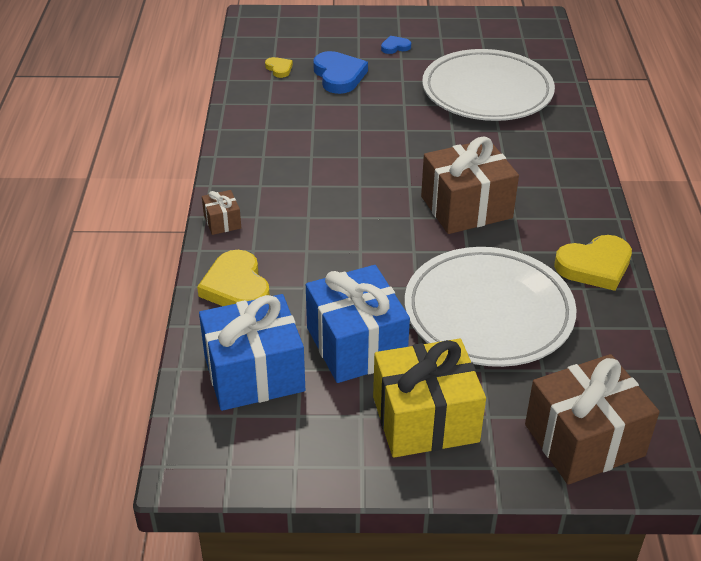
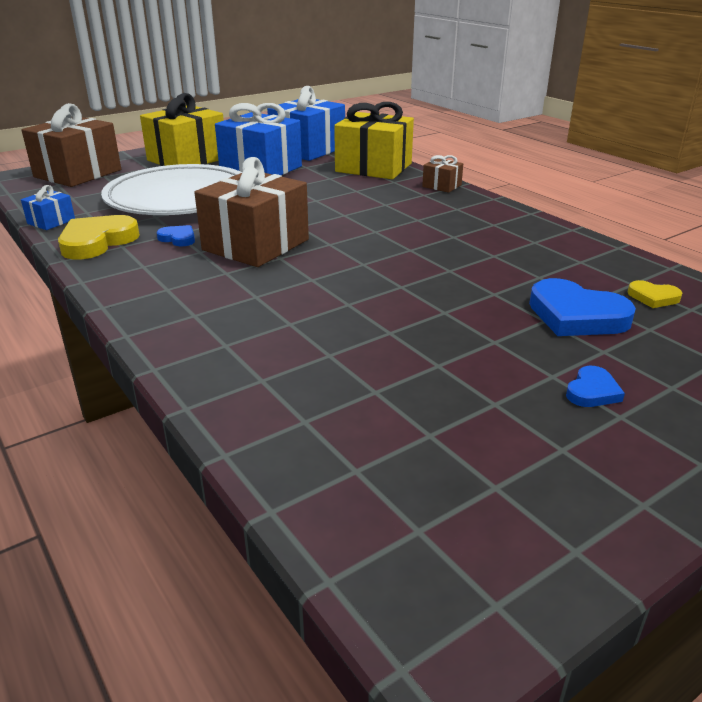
camera: 145 degrees right, 10 degrees down
(236, 287) = (373, 167): yellow heart -> yellow gift
(487, 92) = (359, 370): white plate -> none
(523, 242) = (178, 238): none -> blue heart
(632, 321) = (51, 221): none -> blue gift

